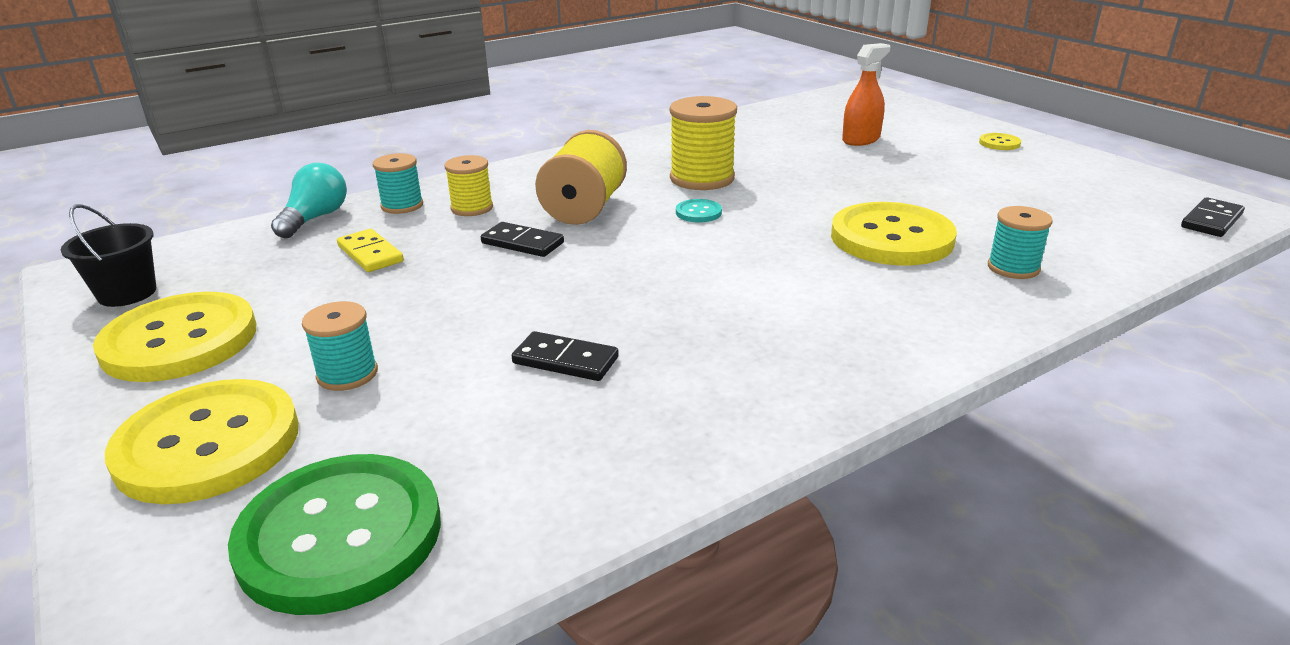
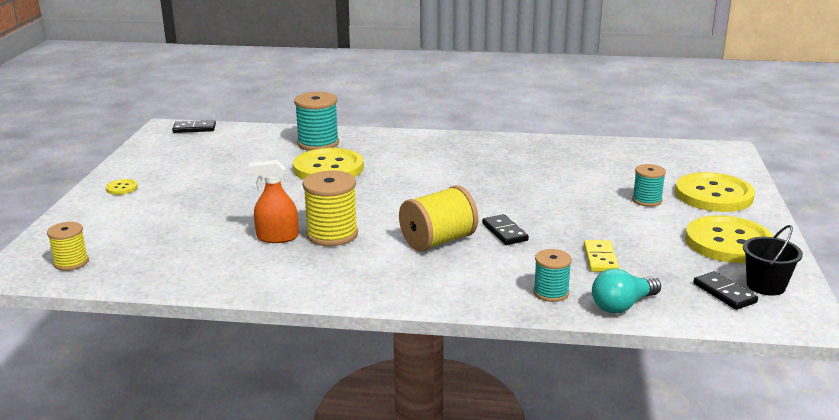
camera: 140 degrees left, 5 degrees down
(340, 535) = (670, 159): green button -> none
(472, 208) = (505, 270): yellow spool -> yellow spool (71, 262)
(565, 360) = (551, 175): black domino -> black domino (724, 293)
(698, 212) = (382, 213): turquoise button -> none
(861, 139) = (172, 223): orange spray bottle -> orange spray bottle (277, 237)
(1013, 268) = (318, 143): turquoise spool -> turquoise spool, size x1.64

